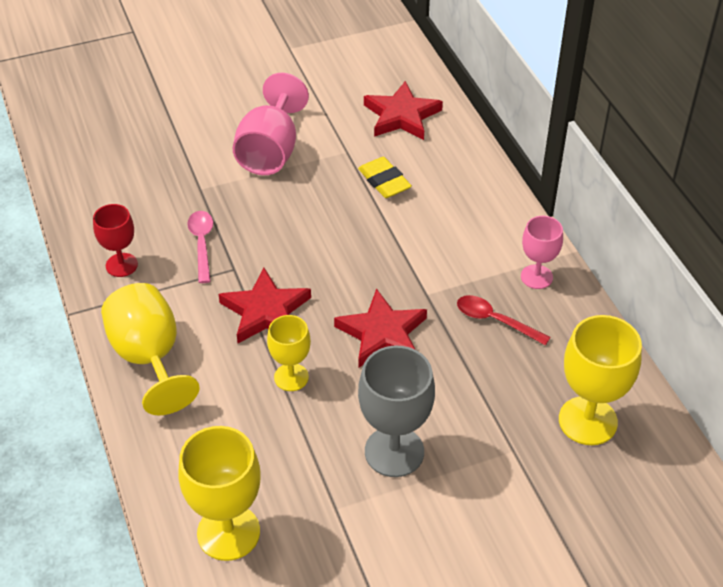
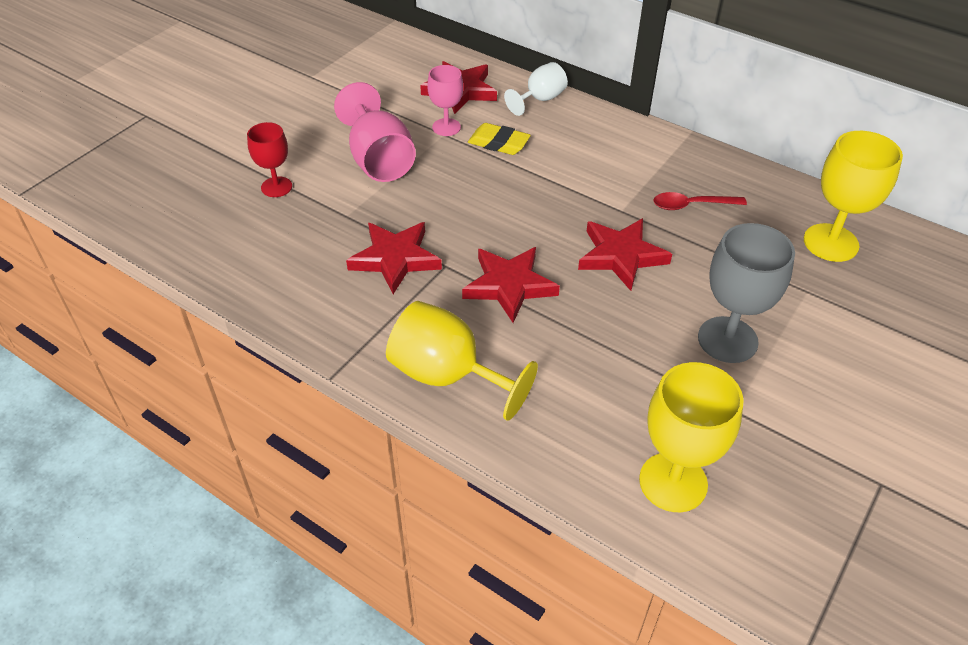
camera: 35 degrees left, 0 degrees up
(121, 265) = (338, 311): red goblet -> red goblet (276, 187)
(202, 244) = (395, 259): pink spoon -> red star
(291, 377) = (586, 326): yellow goblet -> none
(464, 155) = (540, 99): none -> white goblet
(536, 277) = (685, 161): pink goblet -> pink goblet (446, 127)

